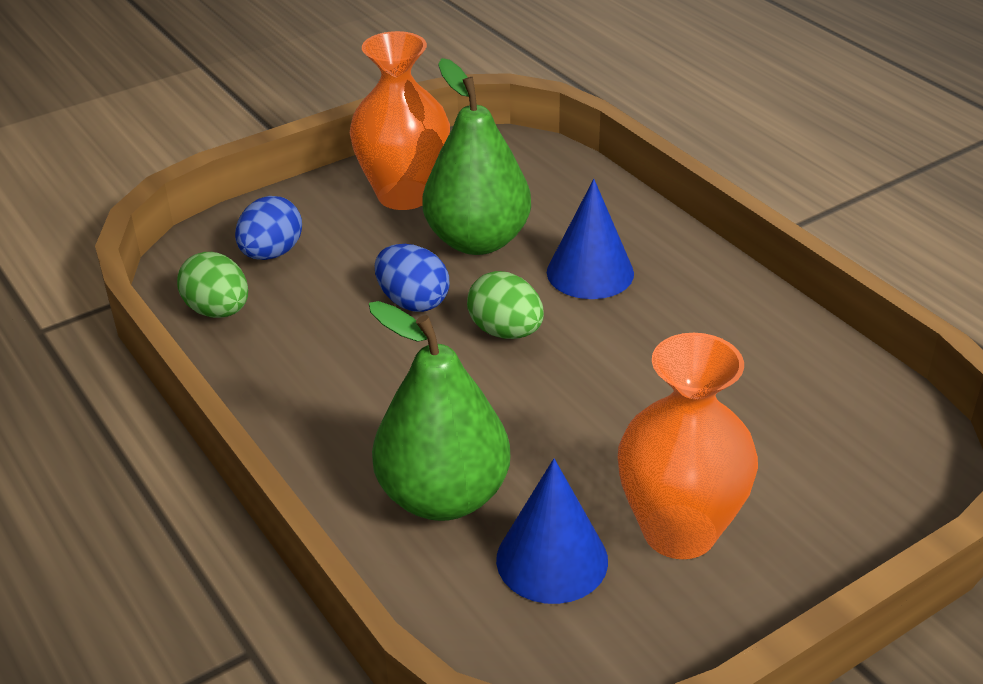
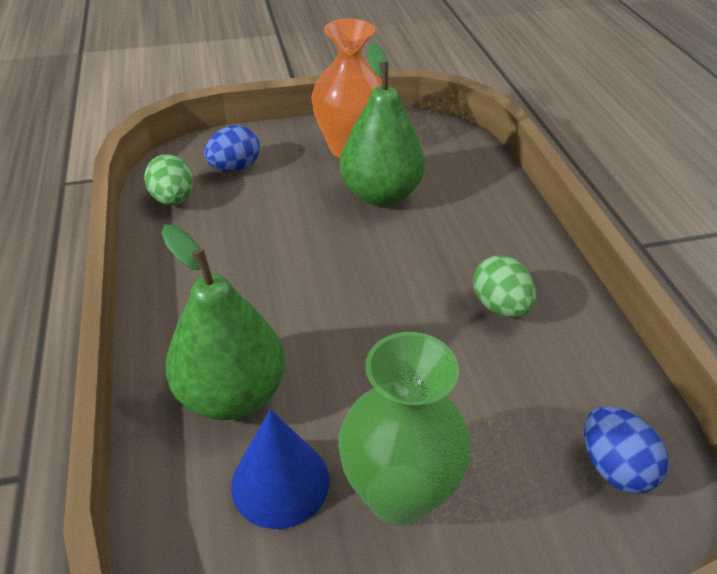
camera: 20 degrees right, 5 degrees up
(413, 302) = (307, 228): blue egg -> blue egg (614, 467)
(505, 331) = (360, 271): green egg -> green egg (500, 306)
(590, 272) = (450, 241): blue cone -> none
(679, 531) = (399, 494): orange vase -> green vase

